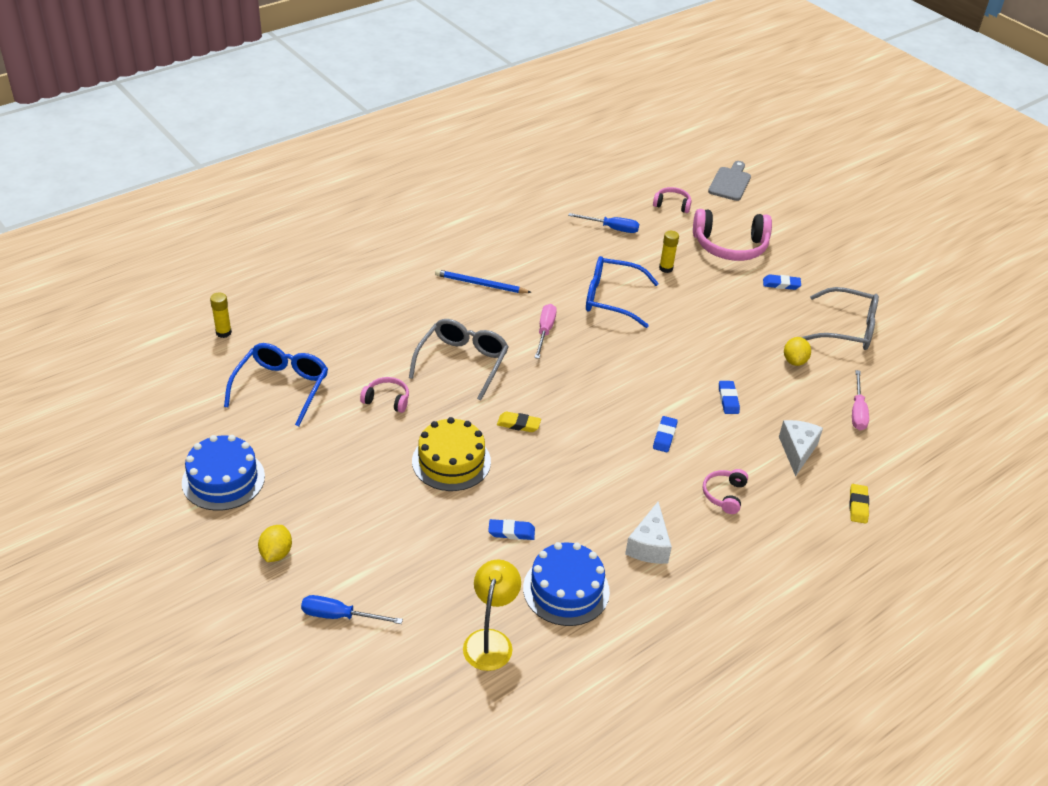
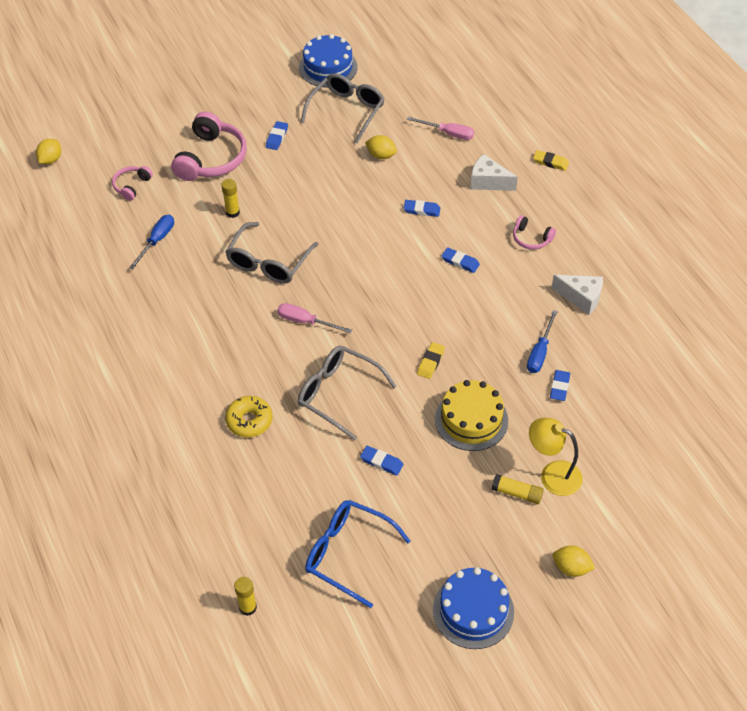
camera: 75 degrees left, 10 degrees up
(340, 616) = (644, 522): blue screwdriver -> blue screwdriver (540, 352)
(364, 503) = (516, 493): none -> yellow glue stick
(387, 400) = (381, 462): pink headphones -> blue eraser
(419, 309) = (249, 421): none -> yellow donut
(481, 284) = (221, 362): blue pencil -> none
(490, 640) = (672, 418): yellow lamp -> yellow lamp (552, 475)
(566, 590) = (623, 360): blue cake -> blue cake (328, 67)
(611, 298) = (268, 262): blue glasses -> grey glasses
(682, 157) = (51, 160): none -> yellow lemon
(730, 182) = (108, 134): grey cutting board -> none

